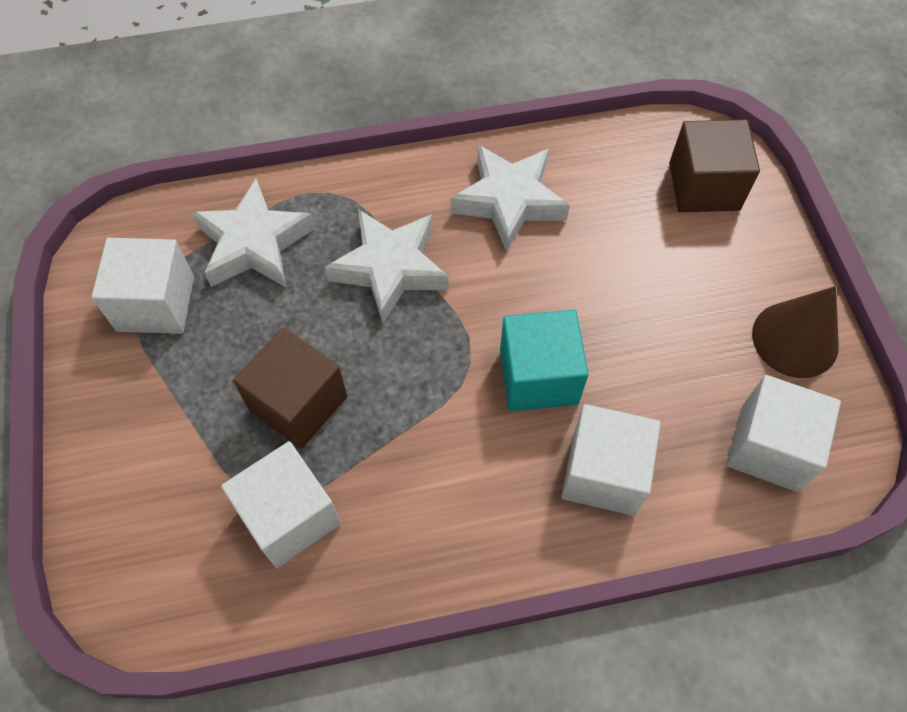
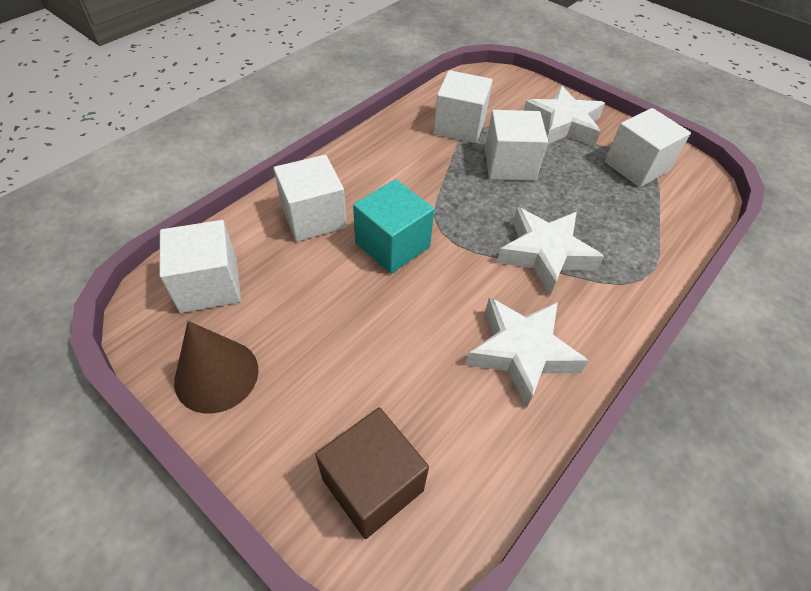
camera: 140 degrees right, 10 degrees down
(254, 244) = (636, 221): white star -> white star (563, 124)
(298, 403) = (509, 164): brown cube -> white cube

